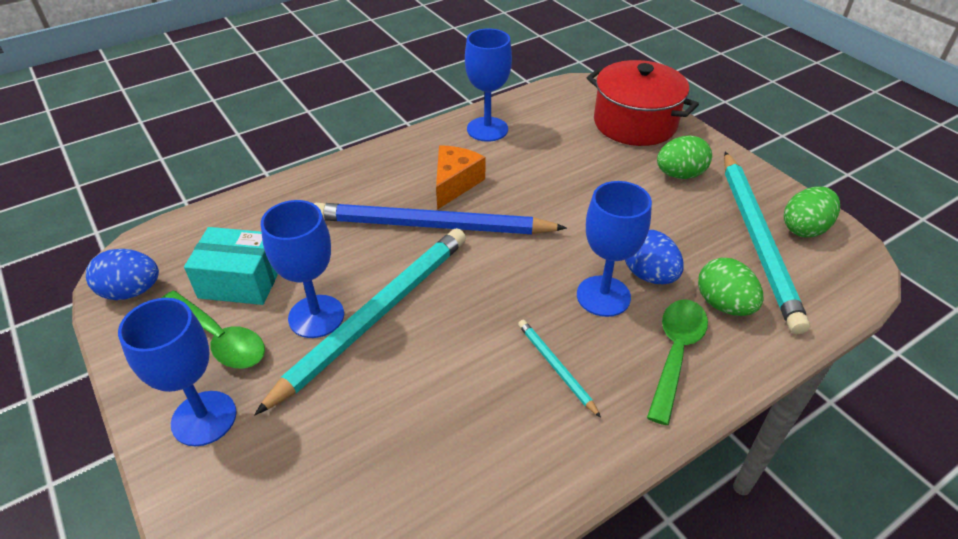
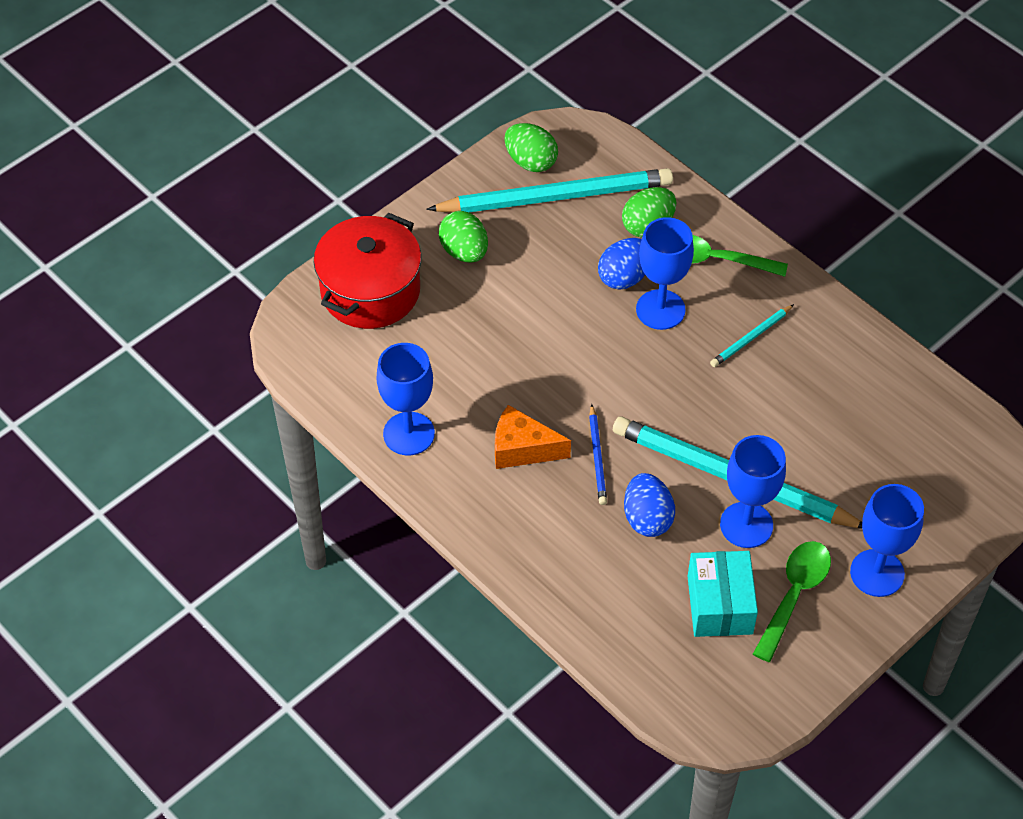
camera: 100 degrees left, 10 degrees up
(131, 291) = (760, 698): blue egg -> blue egg (647, 518)
(432, 226) = (597, 457): blue pencil -> blue pencil, size x0.44

